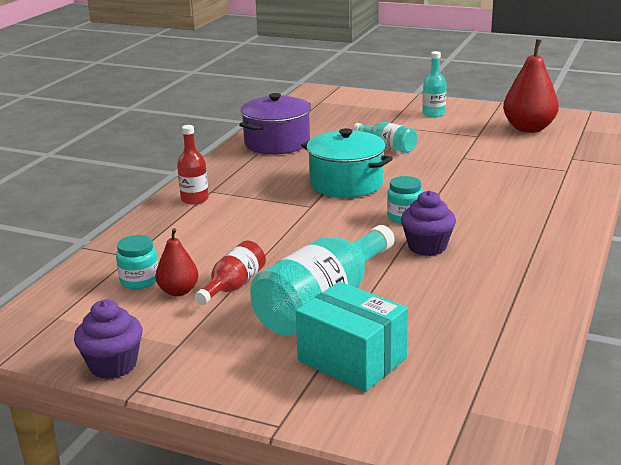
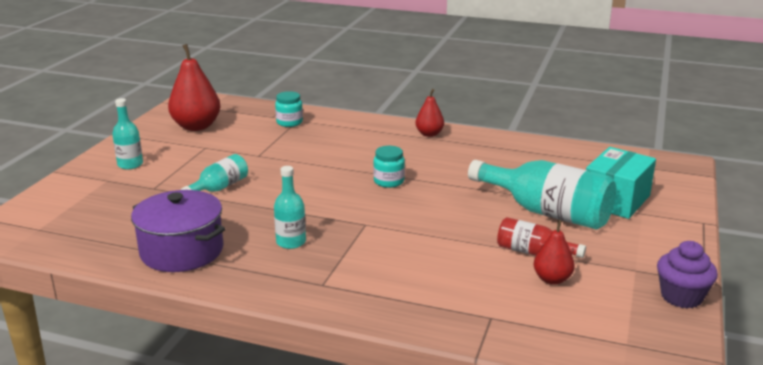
camera: 95 degrees left, 0 degrees up
(139, 281) = (540, 304): turquoise jar -> turquoise jar (289, 122)
(194, 199) = (345, 293): red bottle -> none
(282, 177) = (291, 242): none -> turquoise bottle
(346, 183) = (312, 207): turquoise pot -> none
(427, 247) = (443, 174): purple cupcake -> none
(549, 242) = (429, 134): none -> red pear

